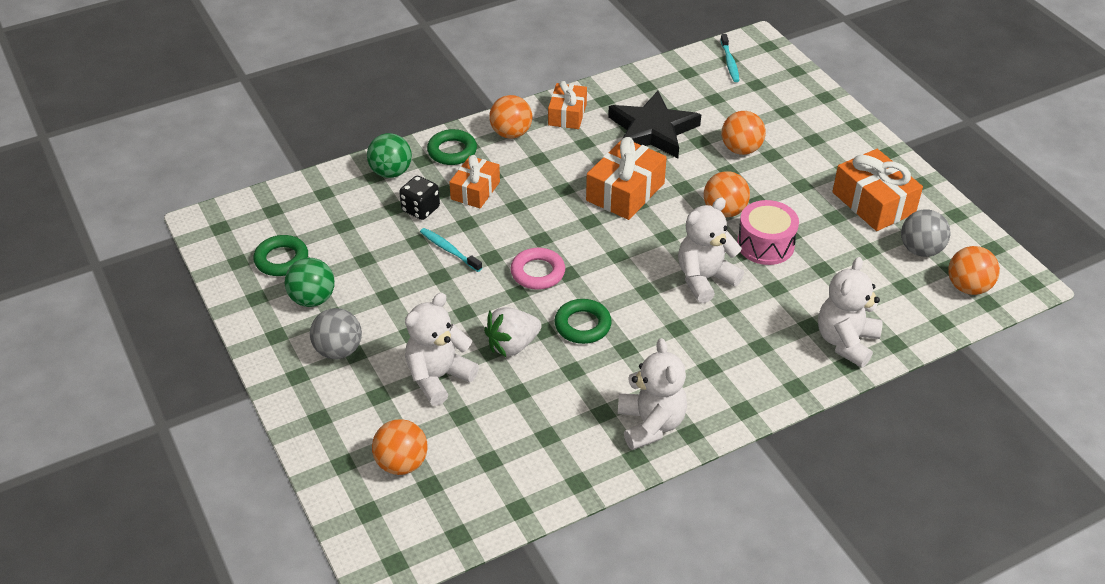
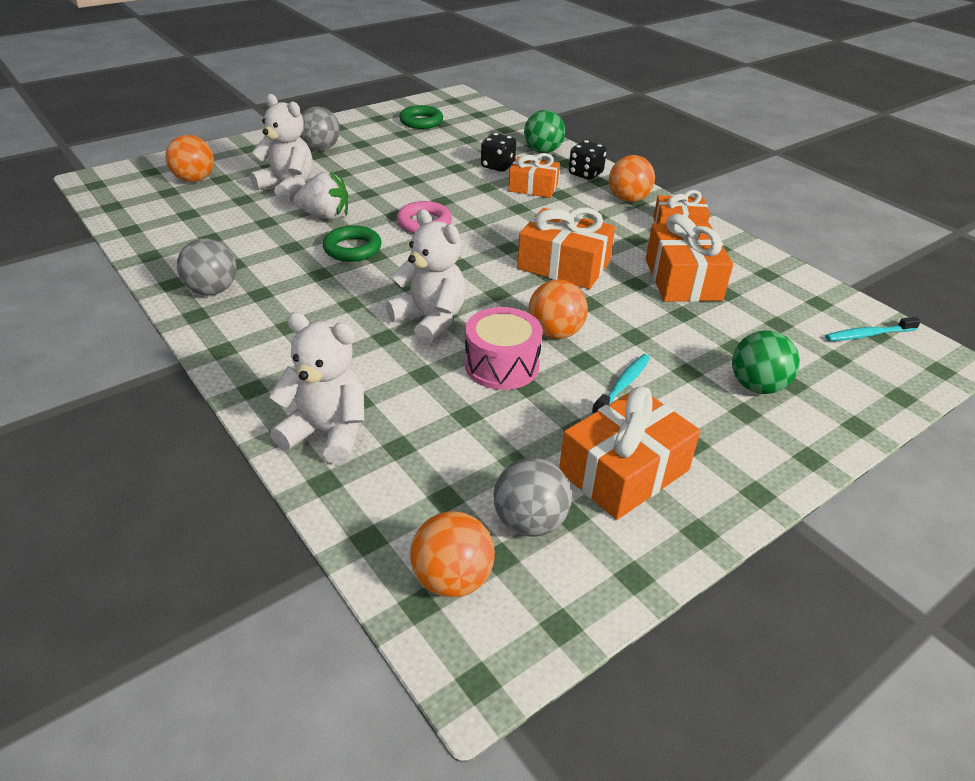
camera: 80 degrees right, 5 degrees down
(312, 299) = (378, 135): green ball -> green ball (757, 386)
(449, 250) = (446, 181): turquoise toothbrush -> turquoise toothbrush (622, 385)
(452, 151) = (585, 174): green ring -> black dice
(512, 345) = (325, 216): white strawberry -> white strawberry turned 135 degrees clockwise
(650, 424) = (212, 290): white teddy bear -> grey ball
(652, 130) = (683, 279): black star -> orange gift
(741, 149) = (683, 345): orange ball -> none

